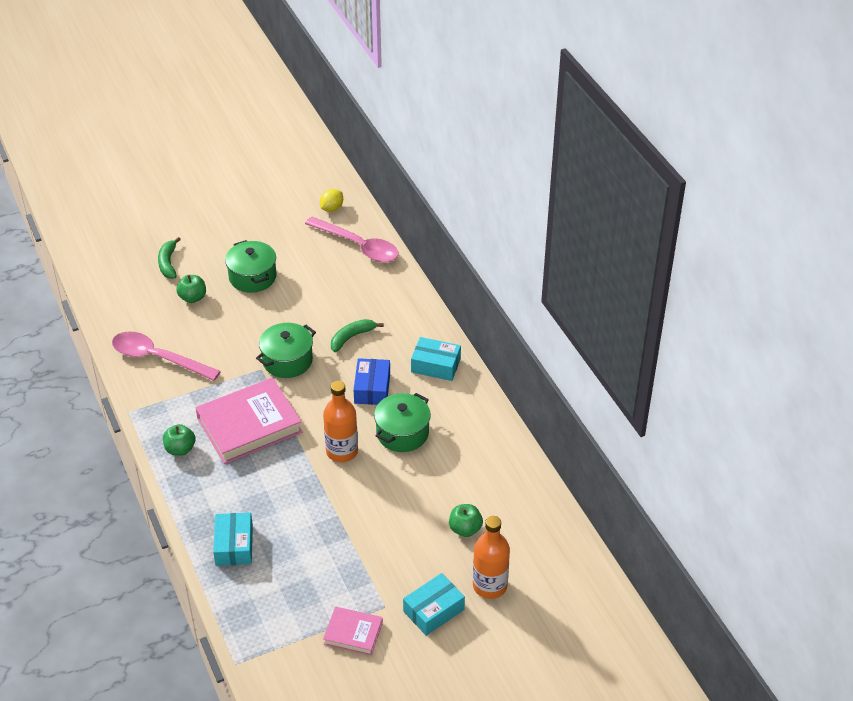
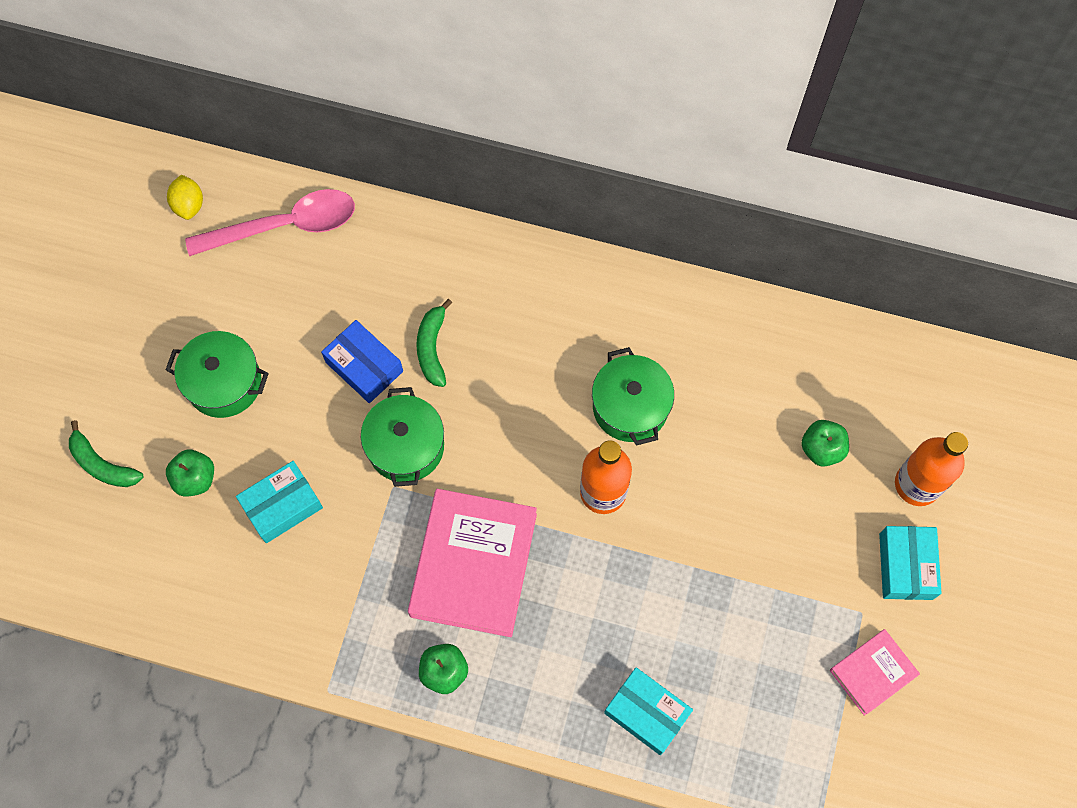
camera: 50 degrees left, 25 degrees up
(158, 358) = (265, 593): pink spoon -> none
(372, 388) = (534, 387): blue box -> blue box (364, 366)
(435, 365) = (558, 293): turquoise box -> turquoise box (282, 506)

